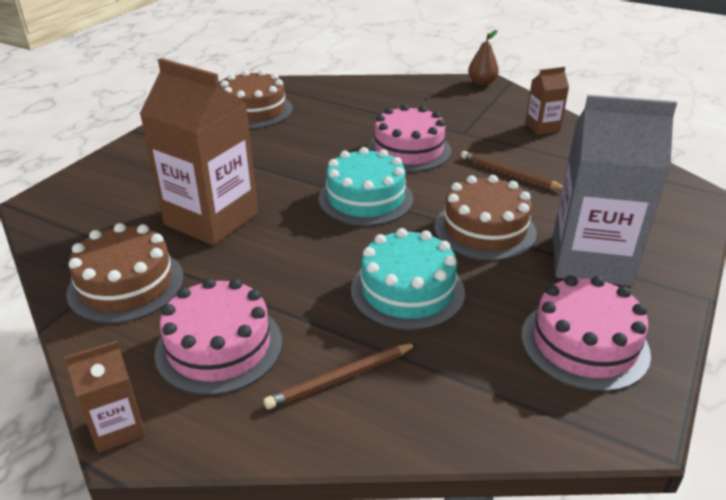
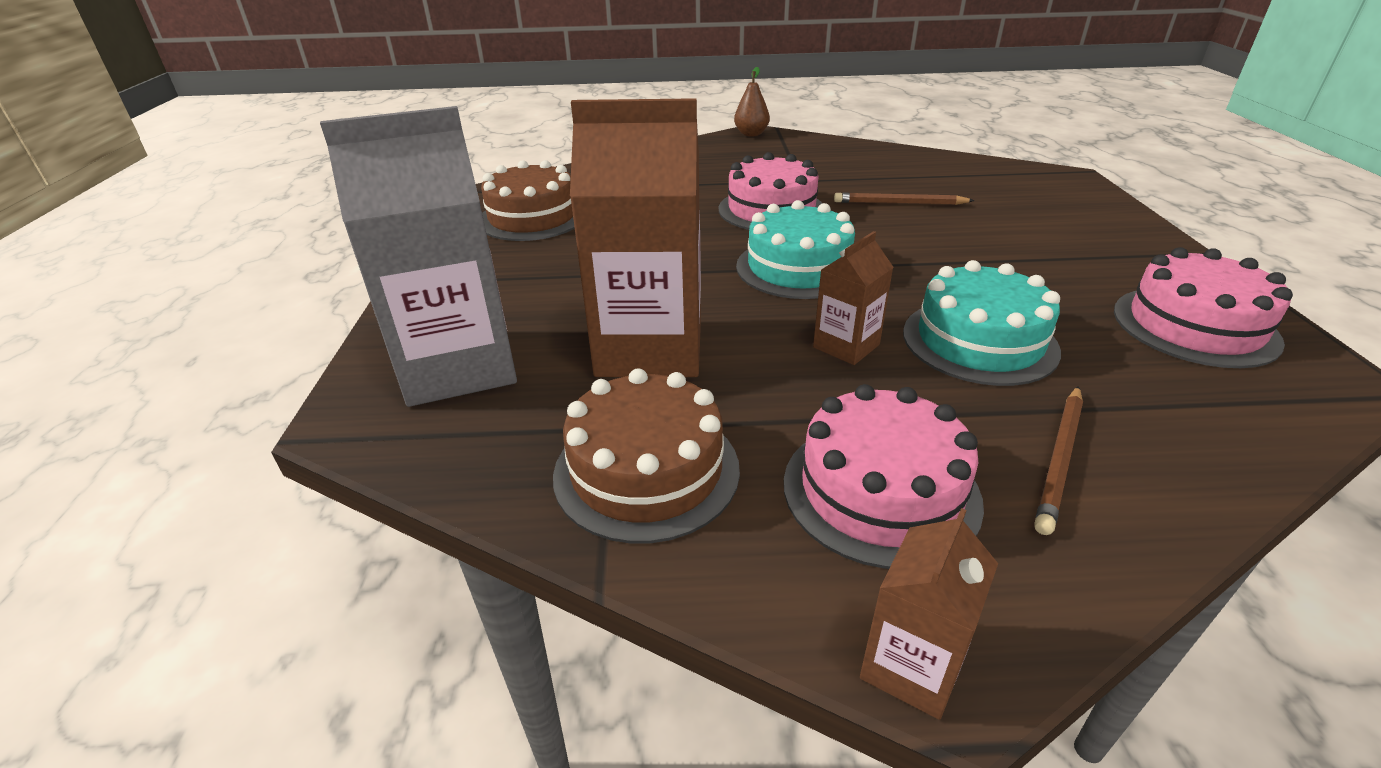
camera: 30 degrees left, 0 degrees up
(485, 229) = (956, 258): brown cake -> none
(542, 127) = (865, 157): brown carton -> brown carton (846, 346)
(590, 260) = (1082, 253): grey carton -> grey carton (458, 366)

